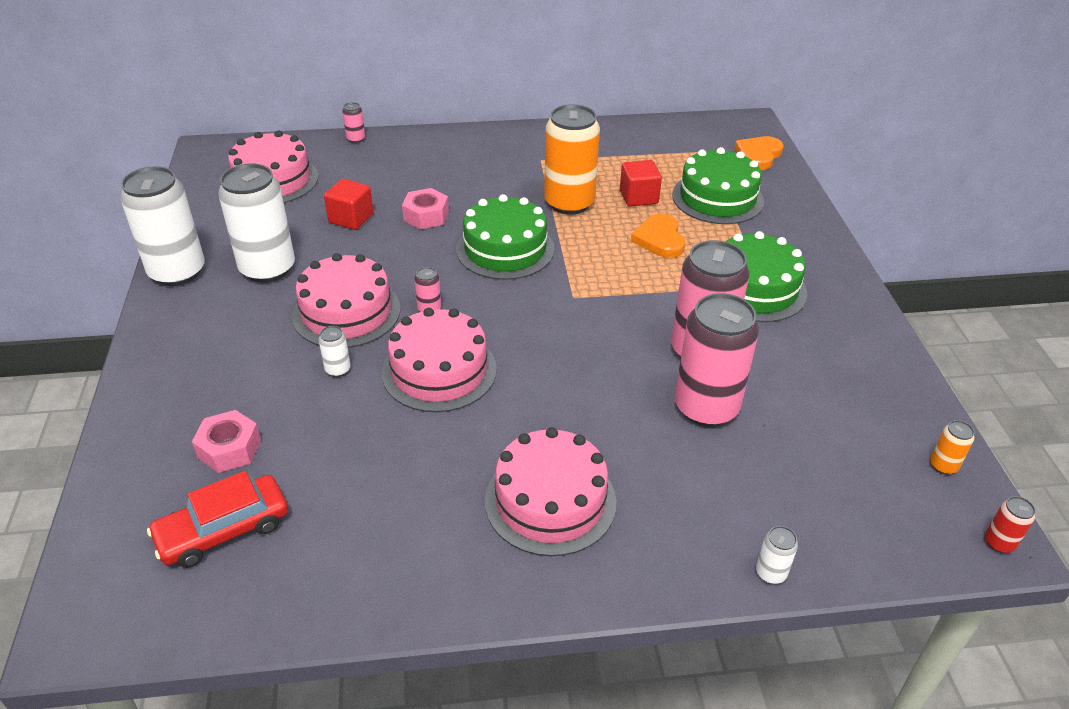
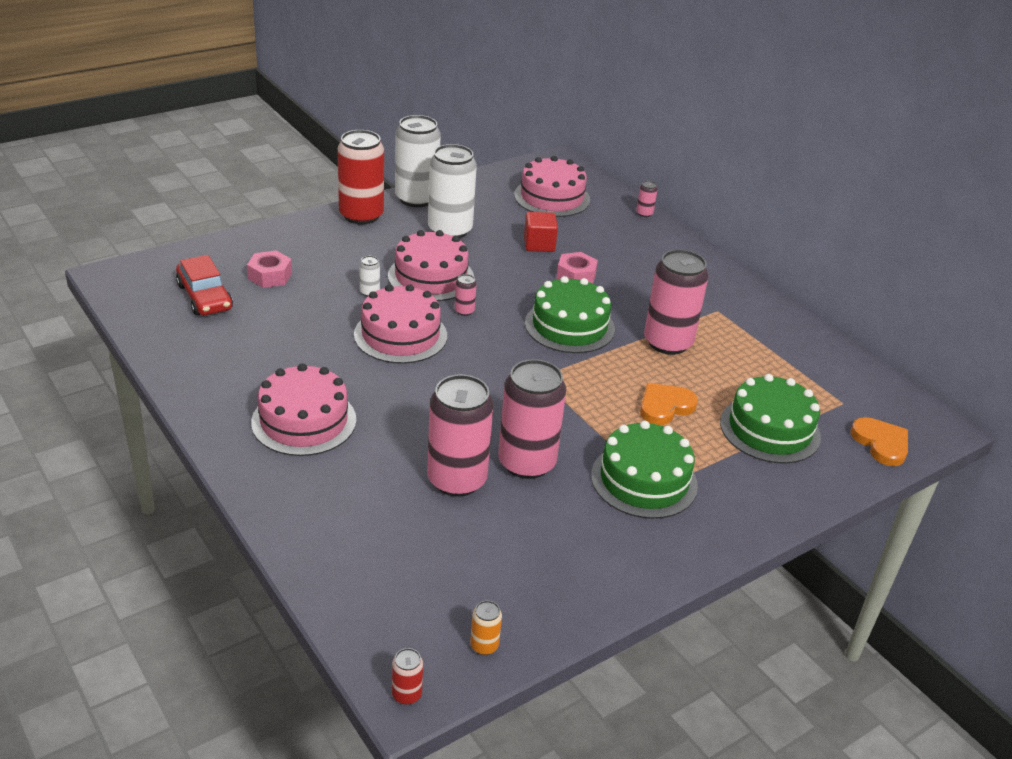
camera: 60 degrees right, 5 degrees down
(169, 326) = (361, 215): none -> red can
(223, 530) = (205, 297): red car -> red car turned 150 degrees counterclockwise
(569, 203) = (668, 342): orange can -> pink can
(638, 197) = (718, 380): red cube -> none
(758, 155) = (881, 443): orange heart -> orange heart turned 60 degrees clockwise
(771, 573) = (295, 549): white can -> none

